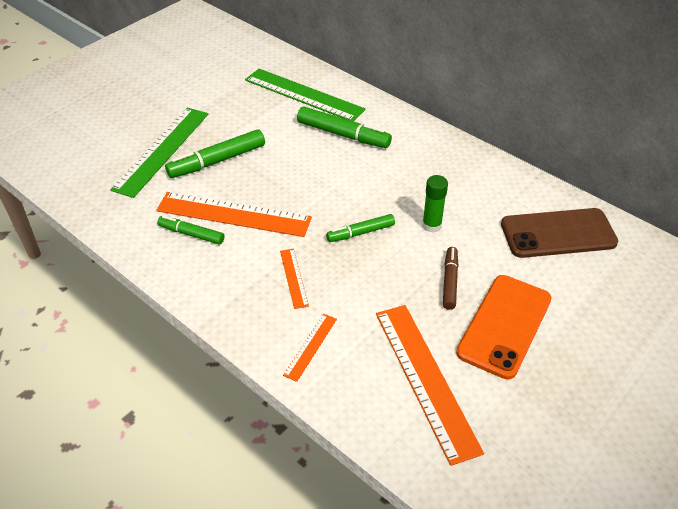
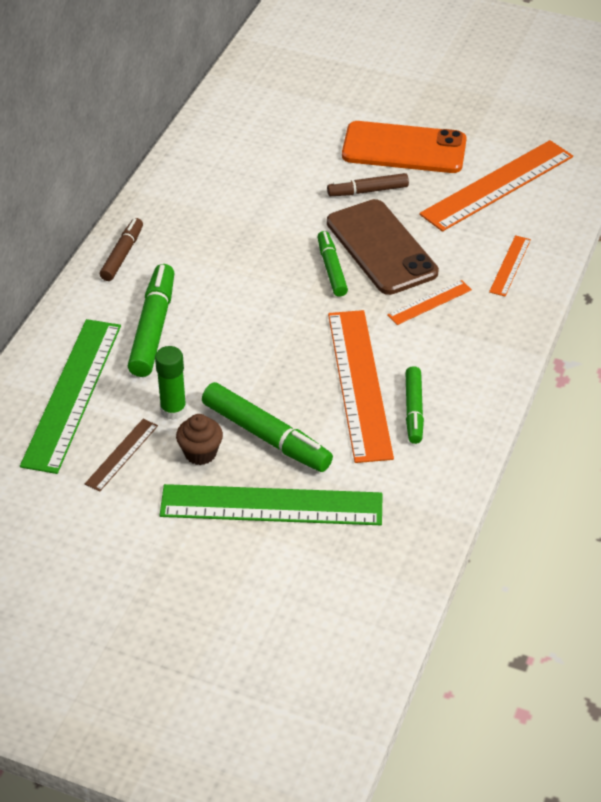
camera: 110 degrees left, 0 degrees up
(223, 132) = (200, 453): none -> brown cupcake
(243, 104) = (122, 454): none -> brown ruler
(310, 346) = (510, 265): orange ruler -> orange ruler turned 75 degrees counterclockwise
(360, 233) = (331, 269): green marker -> green marker turned 150 degrees counterclockwise
(424, 135) = (122, 255): none -> brown marker
(431, 225) = (290, 218): green glue stick -> green glue stick (173, 410)
(558, 233) = (255, 130): brown phone -> brown phone (381, 247)

